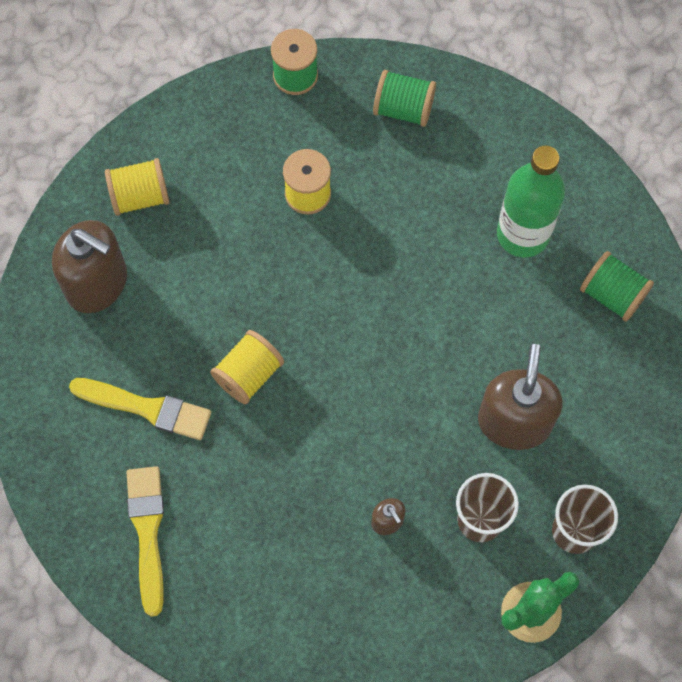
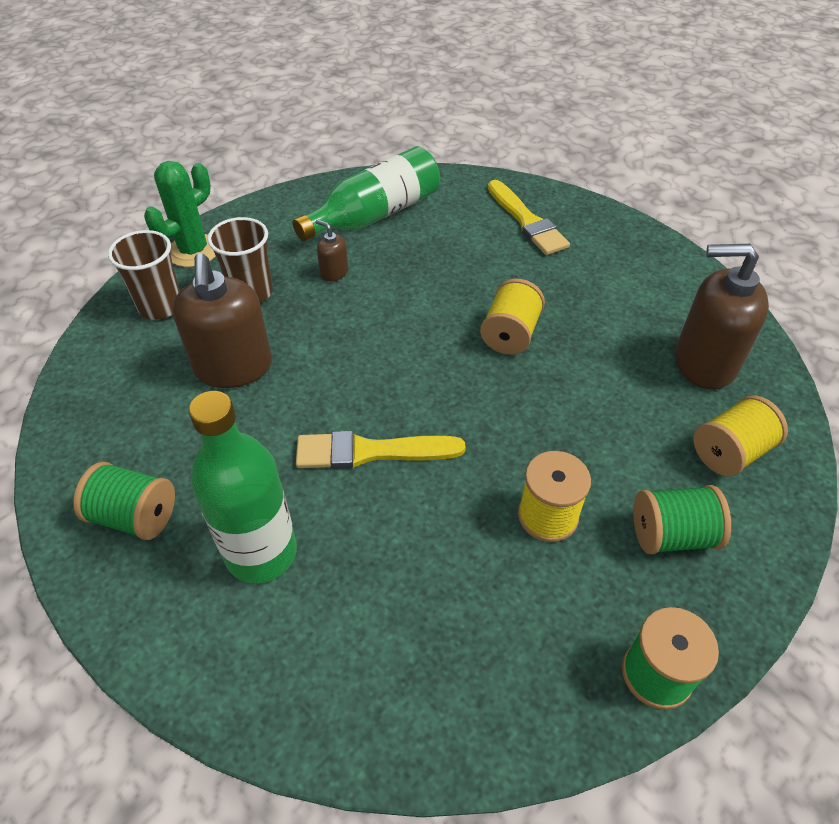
camera: 160 degrees right, 20 degrees down
(147, 408) = (584, 288): yellow brush -> yellow brush (371, 452)
(312, 606) = (375, 215): none -> green bottle
(403, 109) = (480, 676): green spool -> green spool (672, 535)

